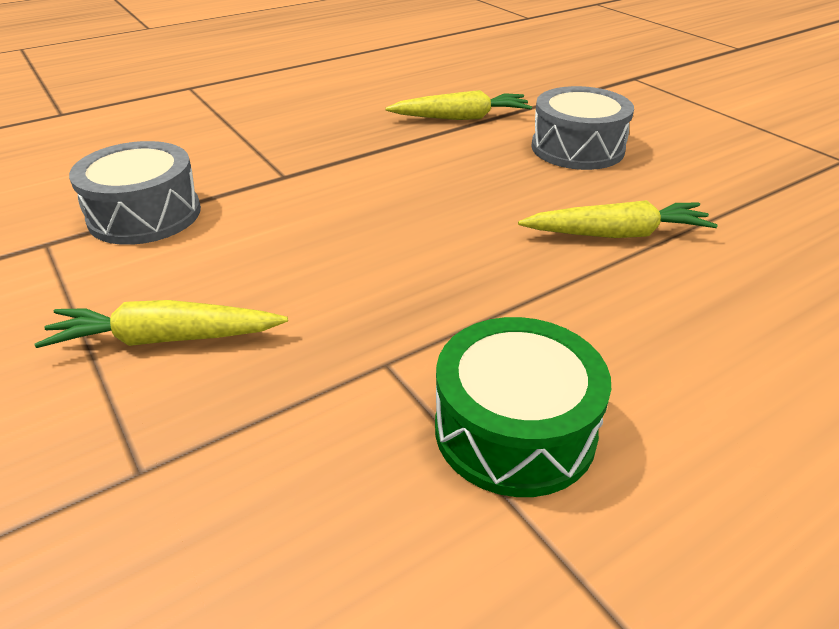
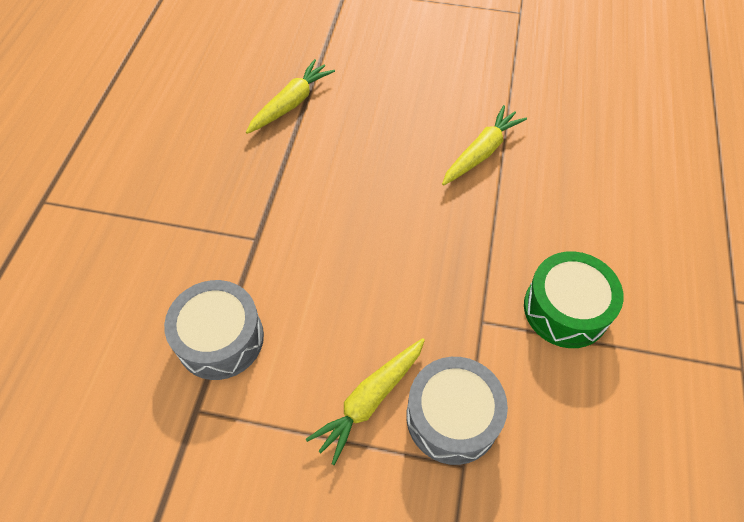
camera: 45 degrees left, 20 degrees up
(577, 148) = (390, 89): grey drum -> grey drum (452, 417)

